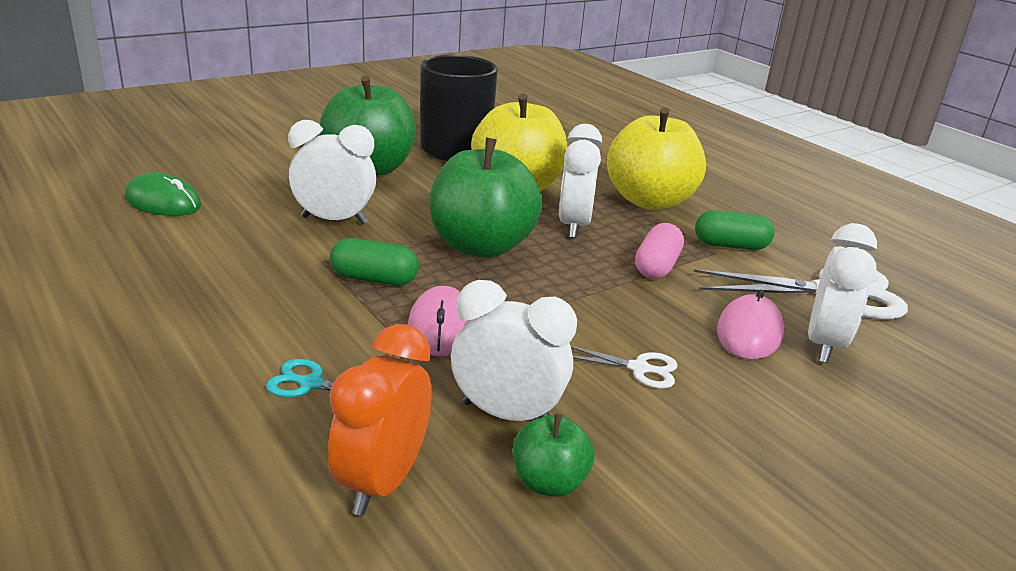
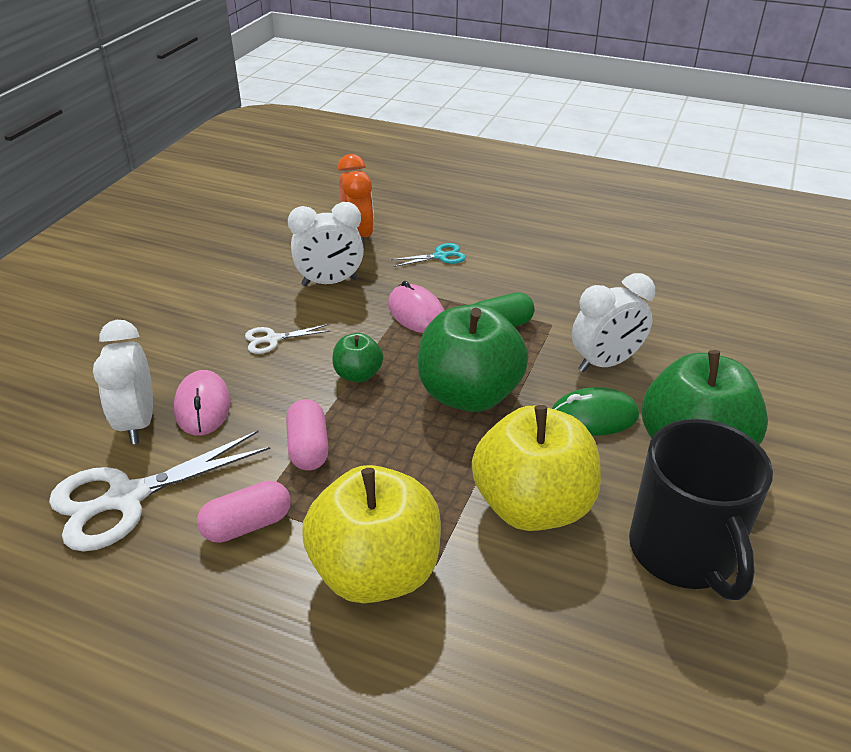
camera: 150 degrees right, 10 degrees up
(163, 202) = (733, 318): green mouse -> green mouse (593, 416)
(549, 482) = (285, 264): green apple -> green apple (358, 374)
(573, 226) = (421, 468): white clock -> none
(730, 245) = (247, 525): green capsule -> pink capsule

